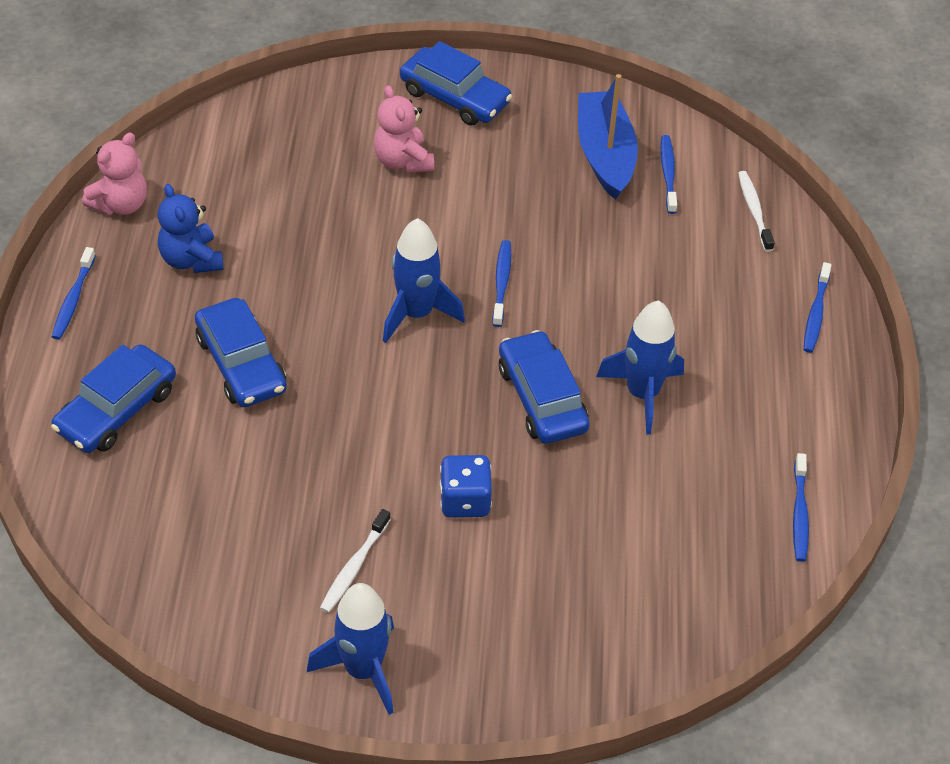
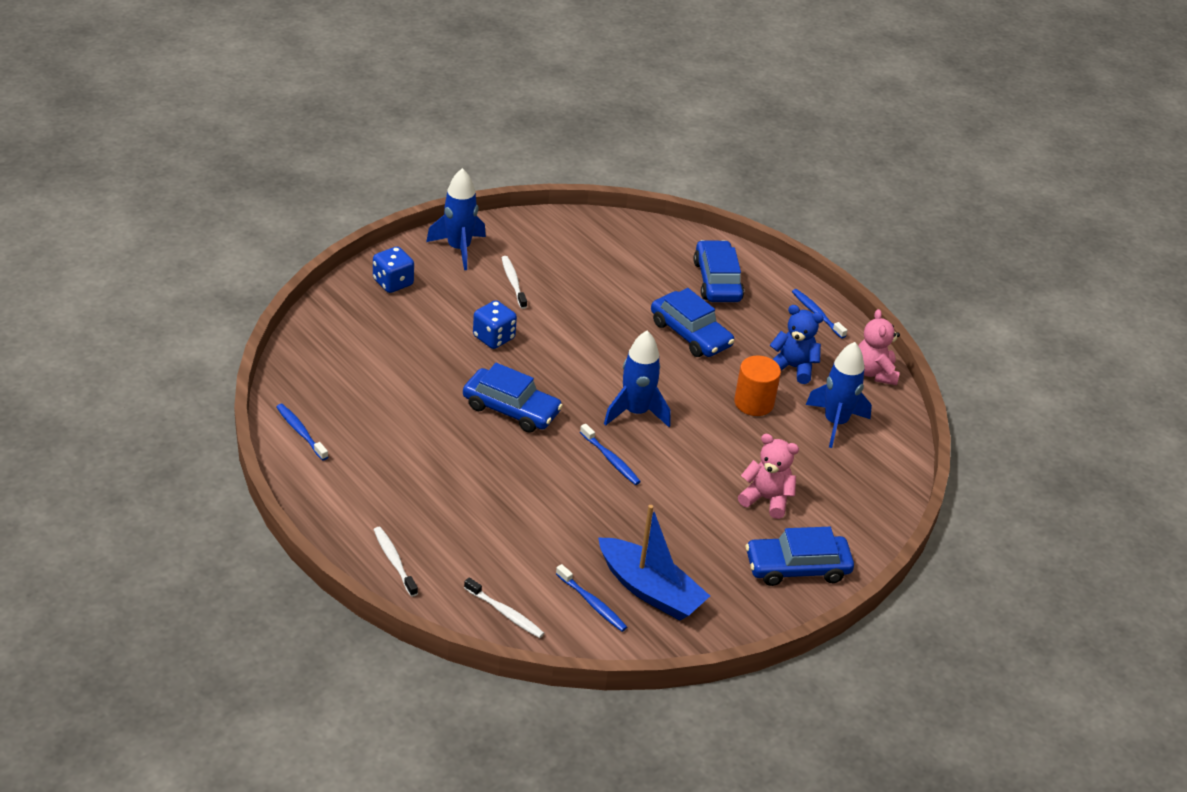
camera: 135 degrees right, 10 degrees down
(241, 363) = (690, 334): blue car -> blue car turned 150 degrees counterclockwise
(285, 250) = (754, 403): none -> orange cylinder
(504, 667) = (393, 283): none -> blue dice
(642, 394) = (456, 445): blue rocket -> blue rocket (835, 423)
(816, 313) = (394, 561): blue toothbrush -> white toothbrush

